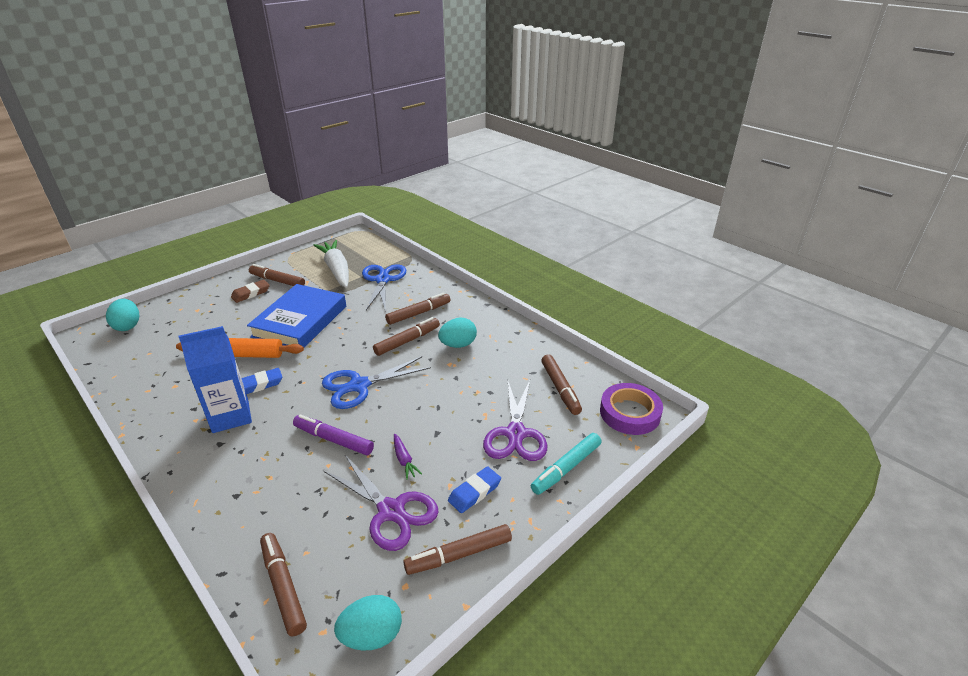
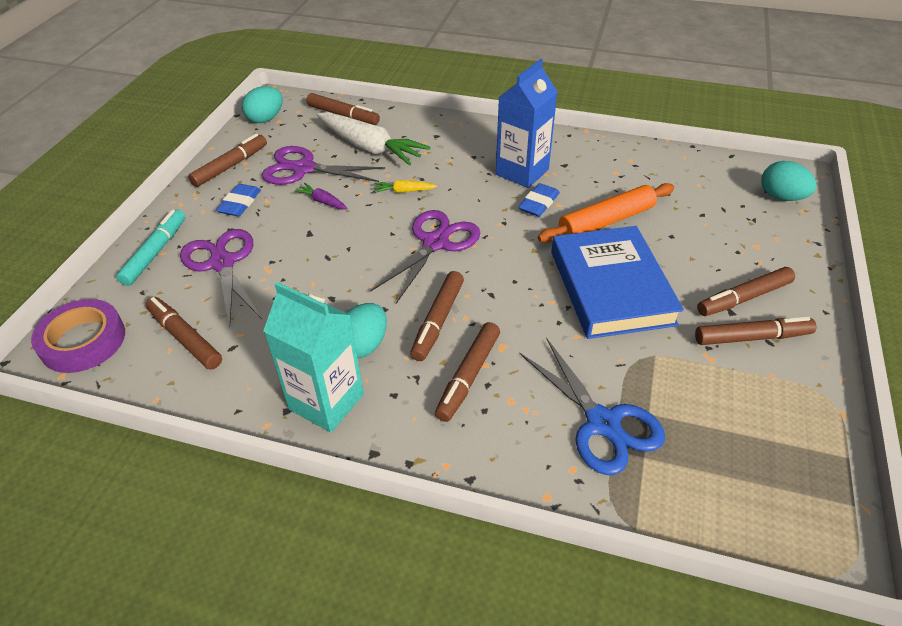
camera: 150 degrees right, 10 degrees up
(251, 293) = (743, 298): brown eraser -> brown marker
(333, 440) = (404, 191): purple marker -> yellow carrot
(337, 270) = (706, 408): white carrot -> white carrot (370, 147)
(359, 386) = (435, 243): blue scissors -> purple scissors
(495, 328) = (326, 402): none -> turquoise carton

